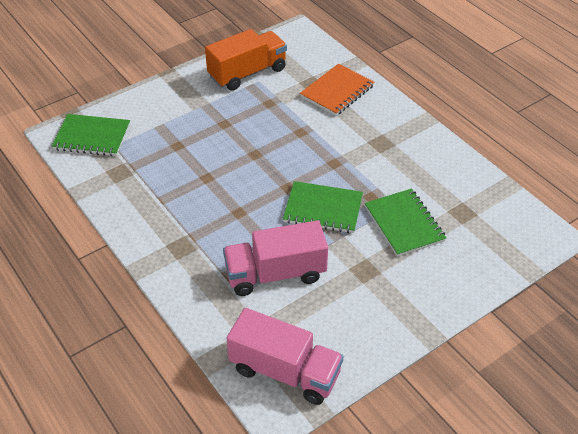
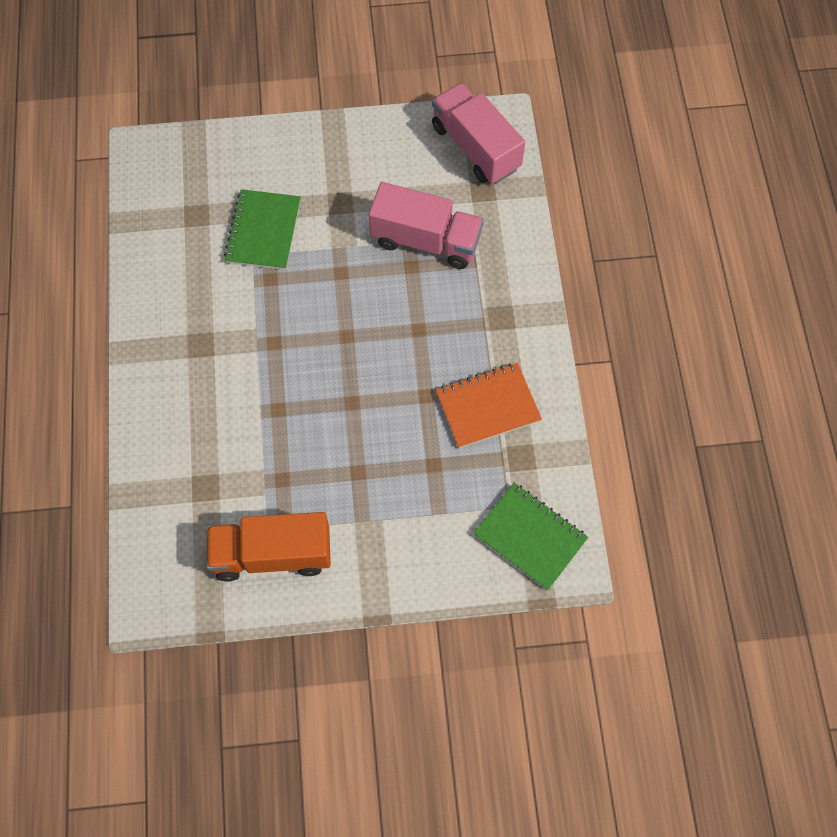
camera: 150 degrees left, 20 degrees up
(323, 209) = (329, 289): green notebook -> none
(337, 91) = (185, 454): orange notebook -> orange notebook (487, 406)

